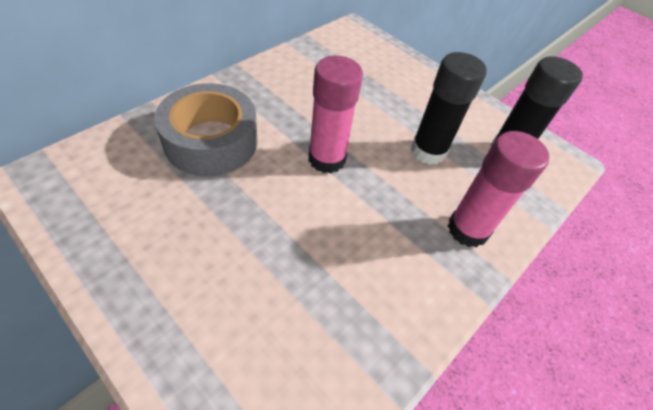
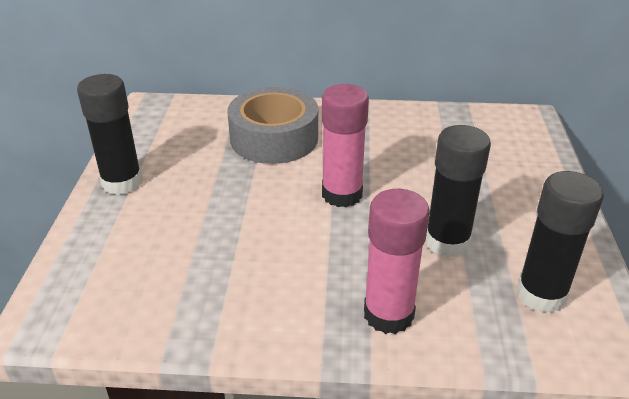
camera: 55 degrees right, 15 degrees down
(128, 283) = (122, 183): none -> black glue stick

